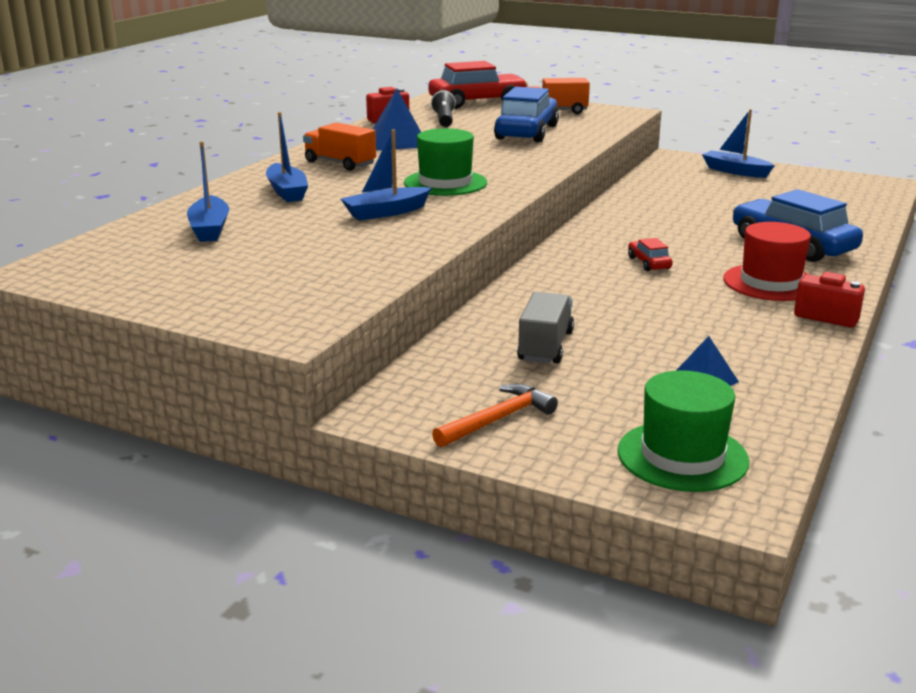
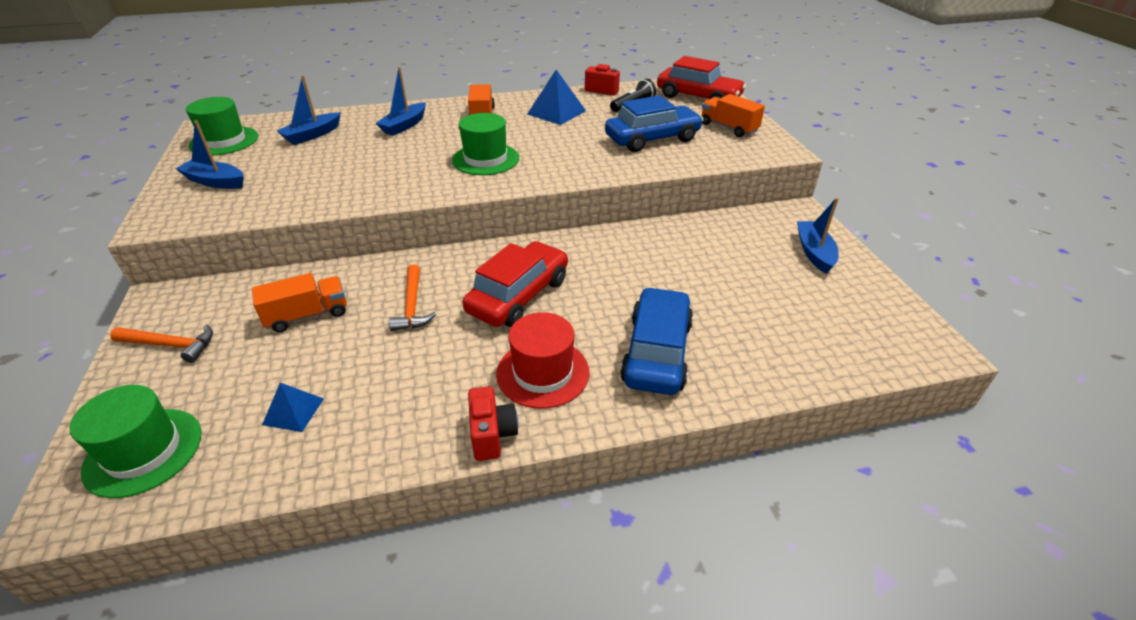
camera: 50 degrees right, 15 degrees up
(113, 269) = (224, 141): none -> green hat
(386, 212) = (398, 166): blue boat -> blue boat (215, 182)
(545, 346) = (307, 315): grey truck -> orange truck
(600, 302) = (412, 306): none -> orange hammer
(649, 263) = (519, 296): red car -> red car, size x2.23

